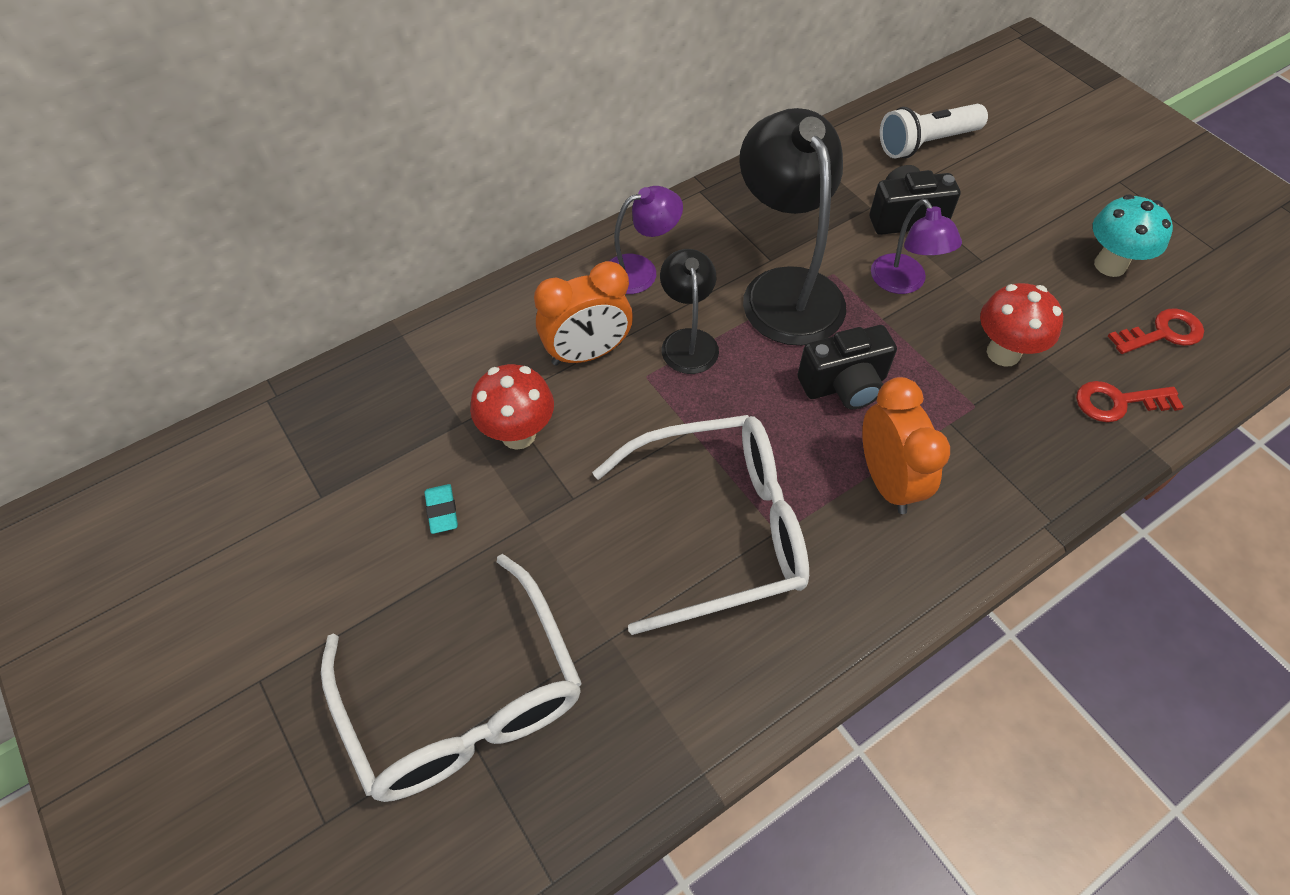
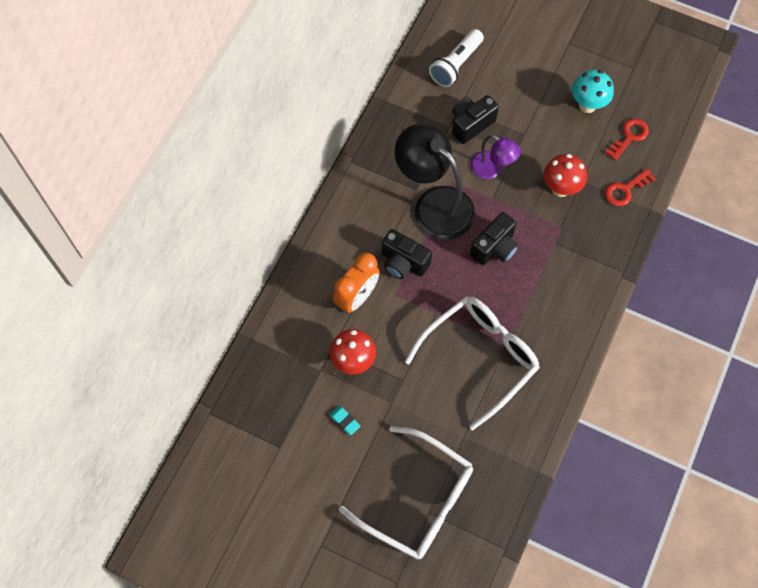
camera: 30 degrees left, 10 degrees up
(641, 271) = (352, 232): purple lamp -> none
(688, 341) = (403, 262): black lamp -> black camera
(887, 481) = (541, 291): orange clock -> none

